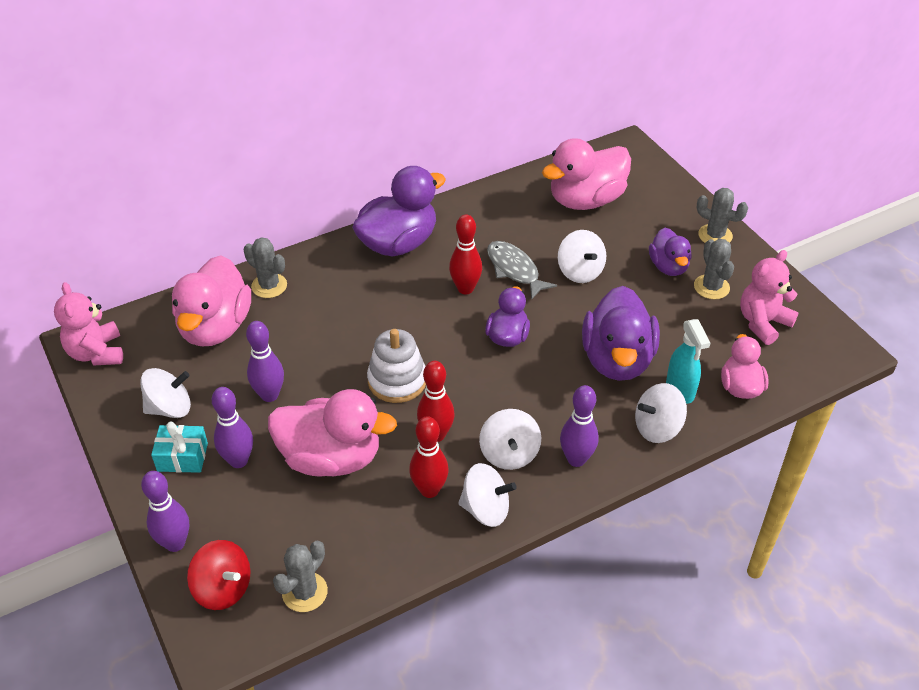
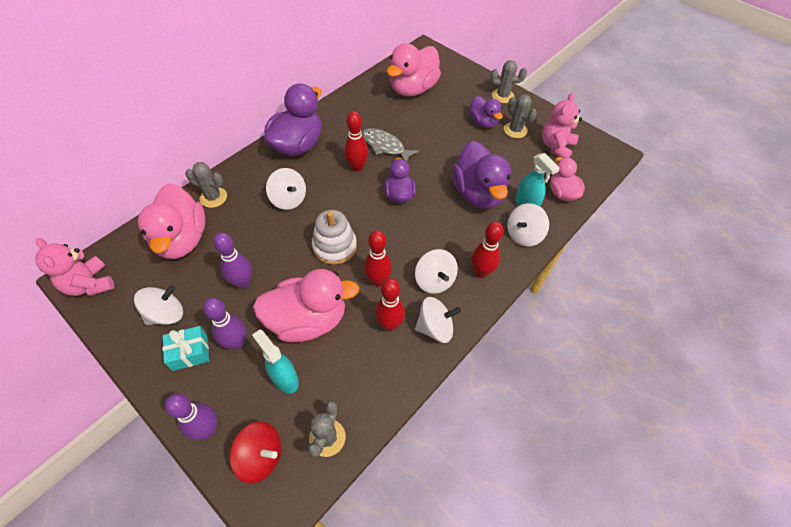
camera: 20 degrees left, 10 degrees up
(280, 515) = (285, 378): none -> turquoise spray bottle
(576, 459) = (481, 272): purple bowling pin -> red bowling pin
(580, 271) = (428, 138): white spinning top -> white spinning top (289, 199)

